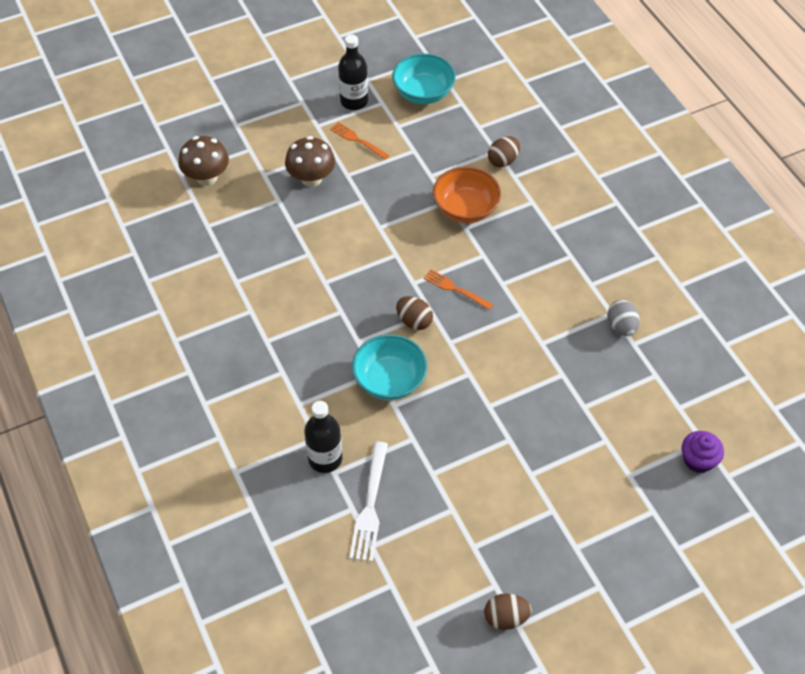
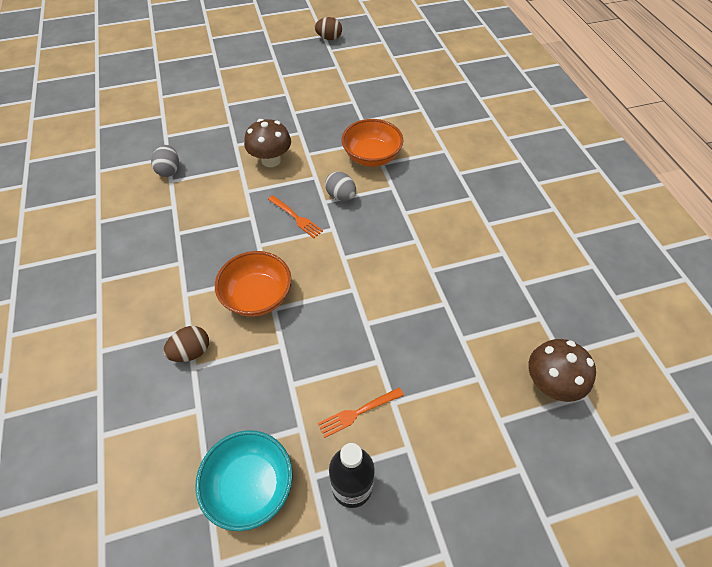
camera: 170 degrees left, 0 degrees up
(311, 179) = (422, 362): brown mushroom -> brown mushroom (271, 160)
(325, 458) = (427, 117): black bottle -> none
(357, 140) = (358, 412): orange fork -> orange fork turned 105 degrees clockwise
(370, 505) = (399, 90): white fork -> none
(389, 380) = (371, 157): turquoise bowl -> orange bowl
(414, 321) = (341, 196): brown egg -> grey egg
(698, 460) = (171, 88): purple cupcake -> none

